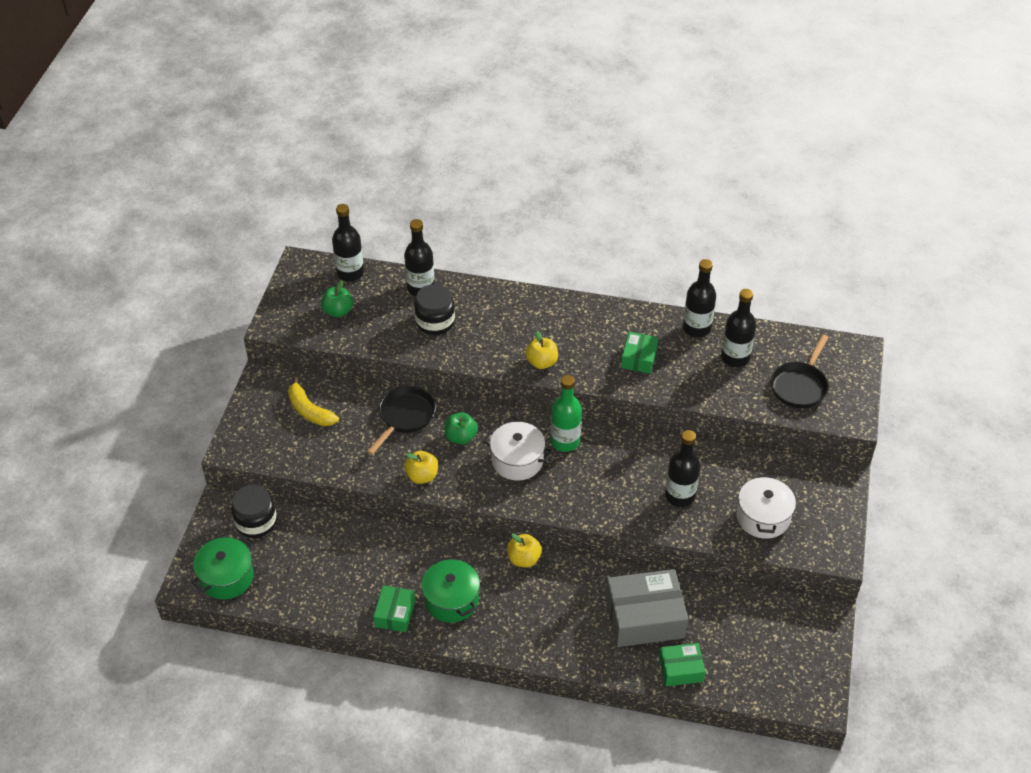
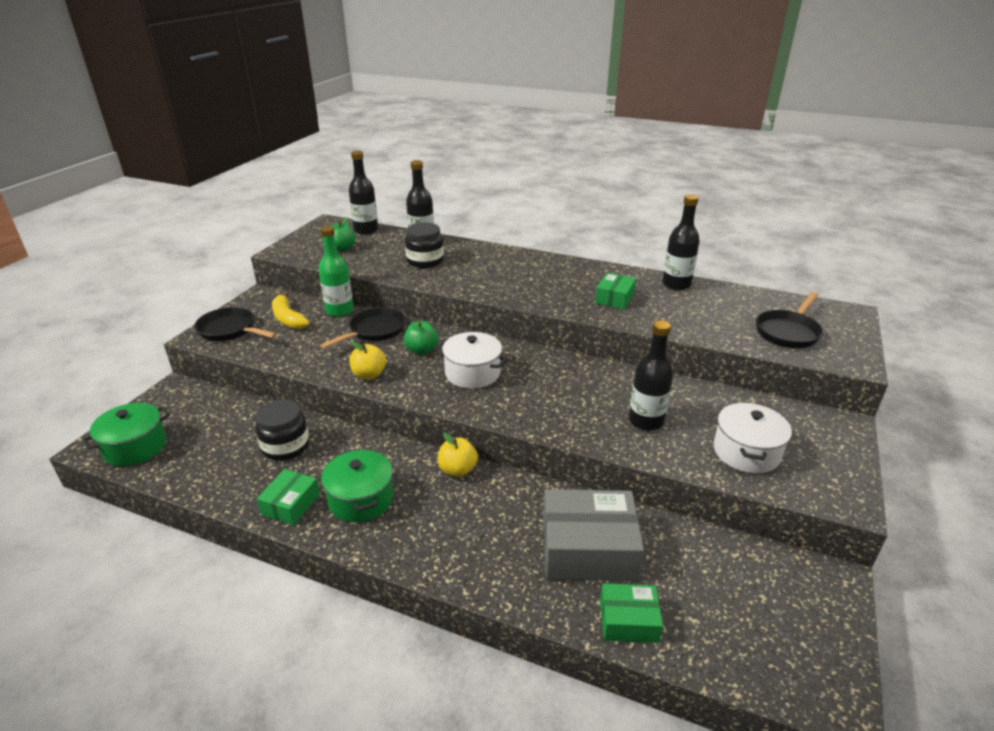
camera: 10 degrees right, 15 degrees down
(256, 522) = (197, 405): black jar -> black jar (286, 446)
(259, 436) = (230, 330): none -> black pan
(541, 362) = (516, 293): yellow apple -> none
(565, 441) = (527, 363): green bottle -> green bottle (339, 311)
(735, 358) = (715, 306): black bottle -> none

